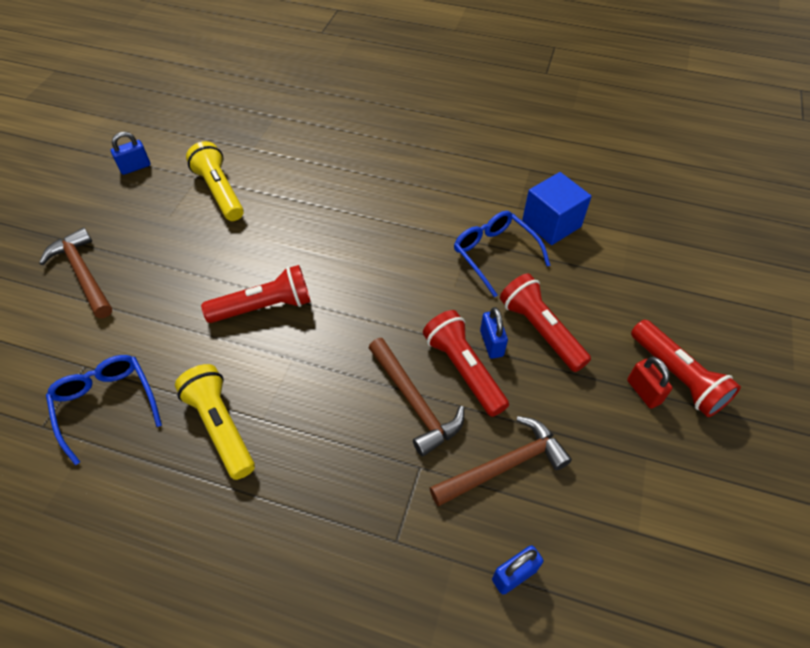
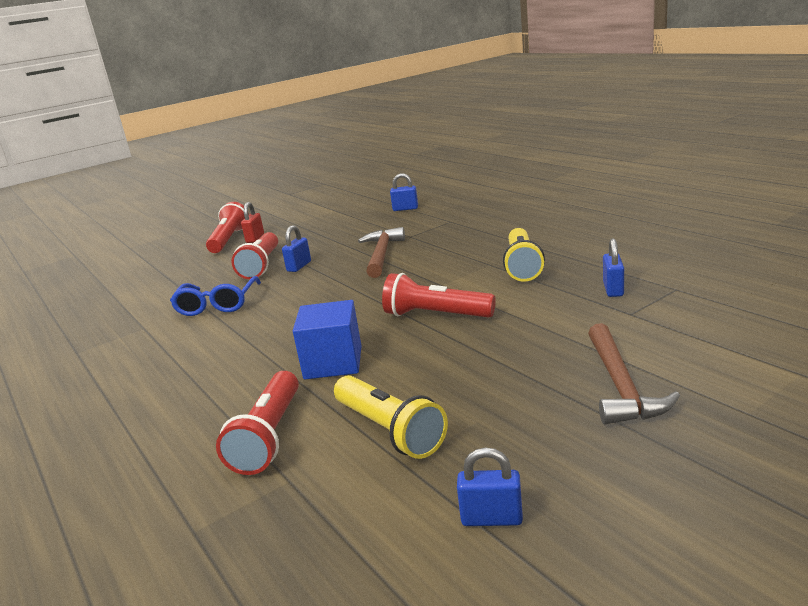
camera: 140 degrees left, 30 degrees down
(106, 404) = (613, 289): blue glasses -> blue padlock
(220, 191) = (389, 430): yellow flashlight -> yellow flashlight turned 45 degrees counterclockwise
(463, 369) = (333, 260): red flashlight -> red flashlight (269, 436)
(504, 465) = (365, 230): brown hammer -> none
(551, 224) = (146, 312): blue cube -> blue cube (333, 362)

